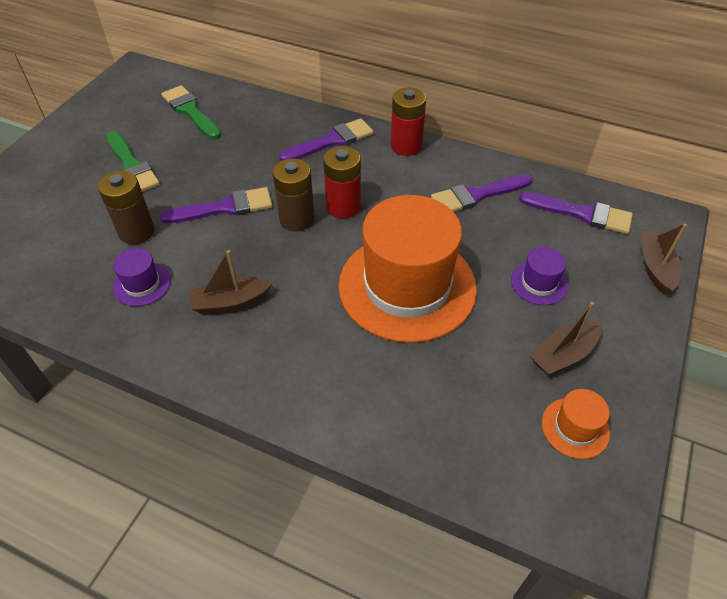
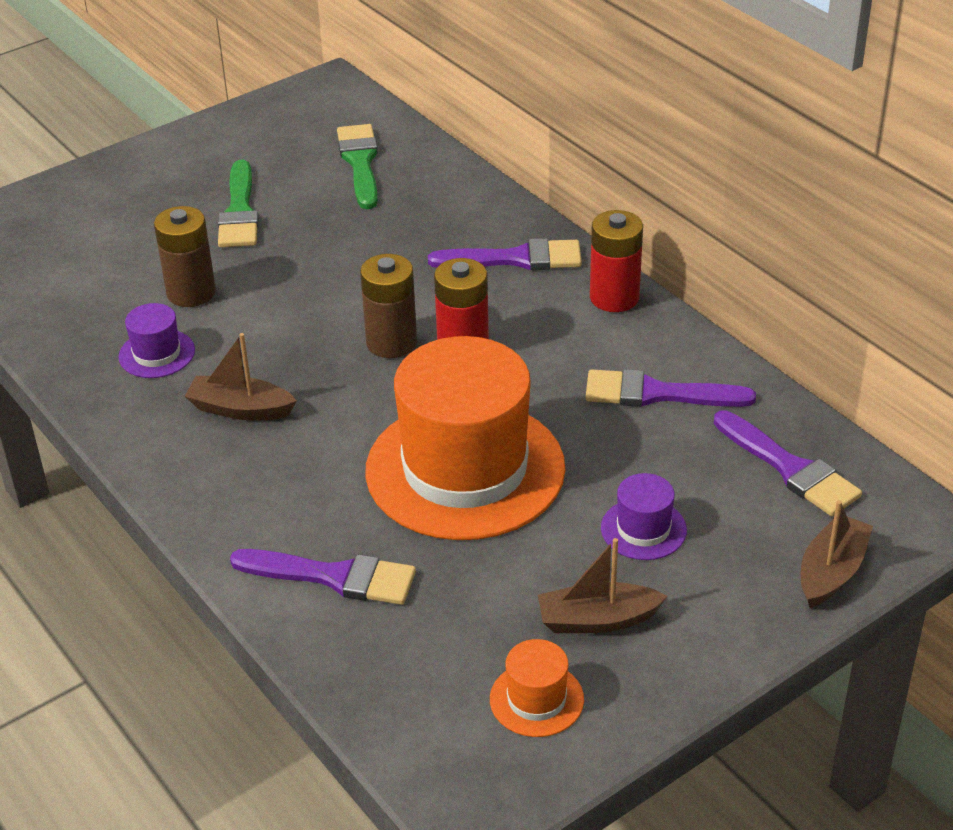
camera: 30 degrees right, 10 degrees down
(225, 208) = (314, 299): purple brush -> purple brush (334, 577)

